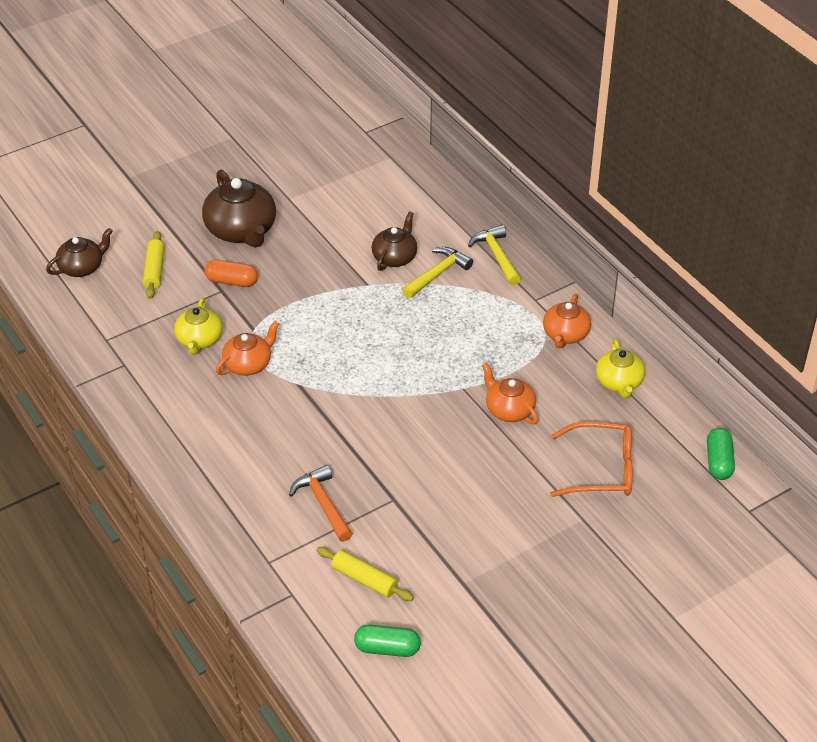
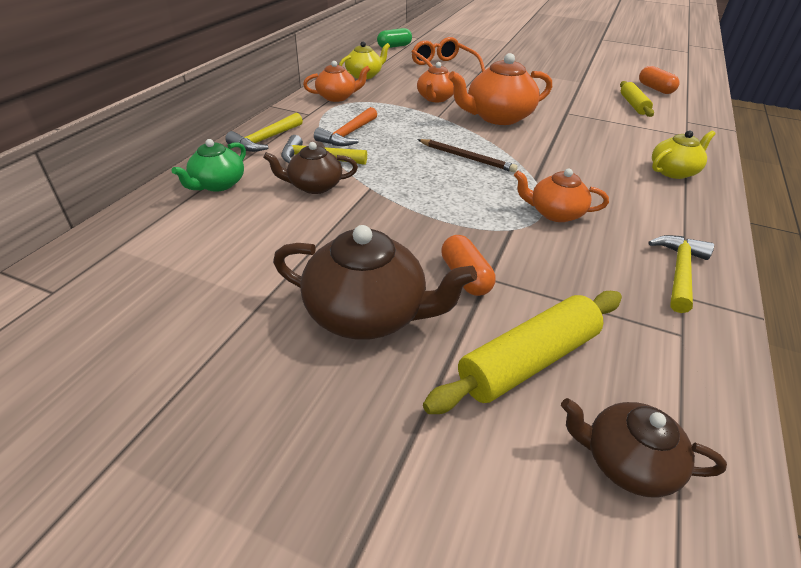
camera: 125 degrees left, 5 degrees down
(140, 380) = (679, 272): none -> yellow hammer
(154, 270) = (528, 361): yellow rolling pin -> yellow rolling pin, size x1.59
(199, 340) = (574, 258): yellow teapot -> yellow teapot (673, 171)
(241, 230) = (368, 314): brown teapot -> brown teapot turned 75 degrees clockwise
(323, 504) = (614, 132): orange hammer -> orange hammer (348, 135)
(366, 362) = (466, 158): none -> brown pencil
(387, 648) = (655, 89): green capsule -> orange capsule
(426, 433) = (497, 117): none -> orange teapot
(438, 212) = (217, 184): none -> green teapot

